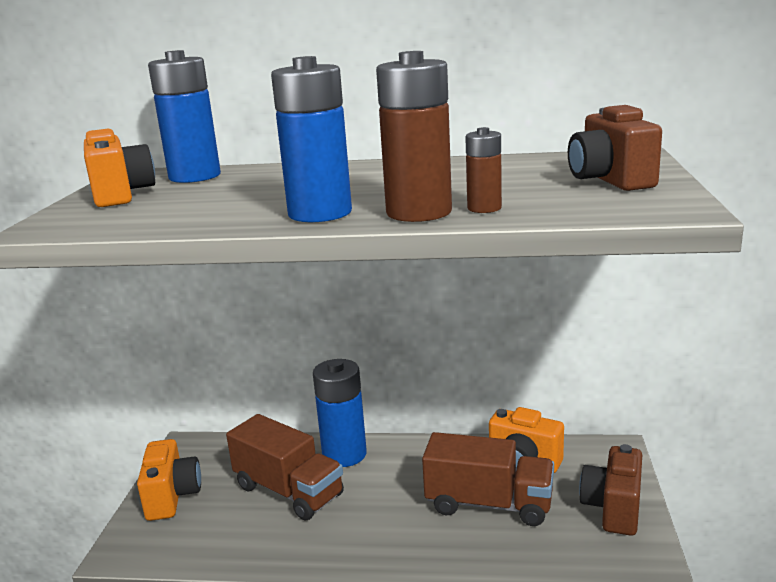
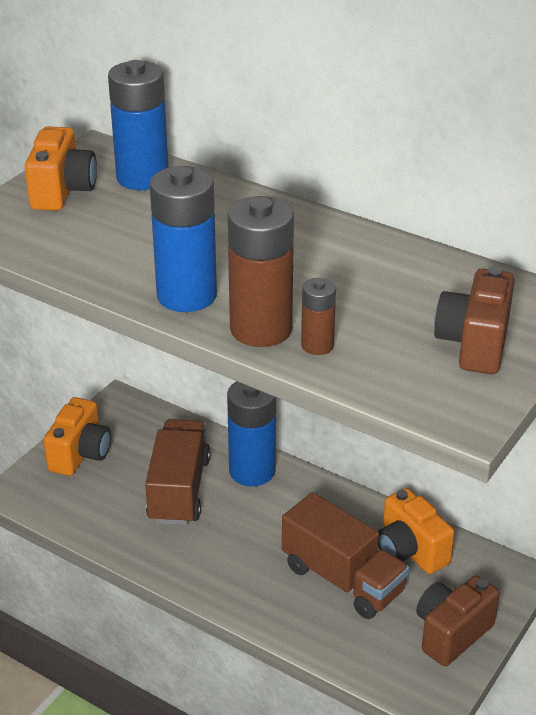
camera: 25 degrees right, 15 degrees up
(288, 491) = (179, 490): brown truck -> brown truck turned 150 degrees counterclockwise

